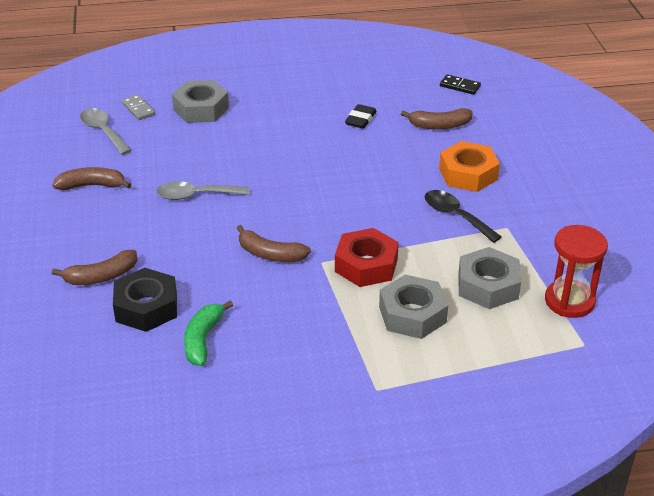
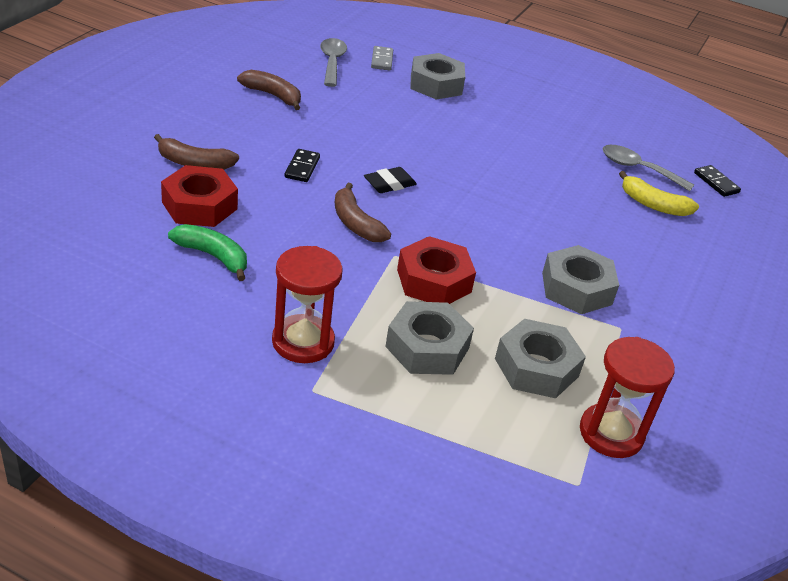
camera: 30 degrees right, 0 degrees up
(146, 307) = (199, 205): black nut -> red nut
(184, 233) = (302, 167): none -> black domino
(196, 195) = (348, 145): grey spoon -> grey spoon (638, 169)
(203, 339) = (213, 256): green banana -> green banana turned 75 degrees clockwise
(334, 361) = (303, 342): none -> red hourglass
(360, 119) = (576, 161): black eraser -> black eraser (389, 184)
(439, 125) = (653, 205): brown banana -> yellow banana
(455, 216) = (576, 288): black spoon -> grey nut
(468, 174) = (634, 260): orange nut -> none

